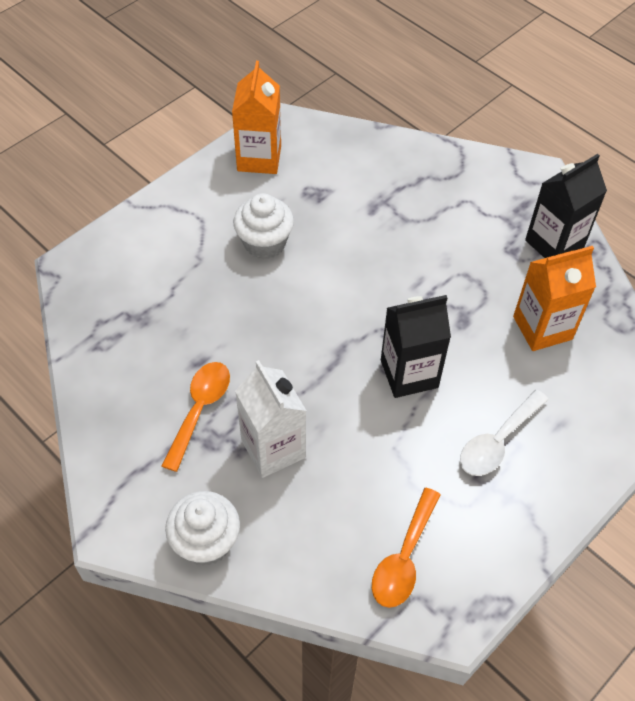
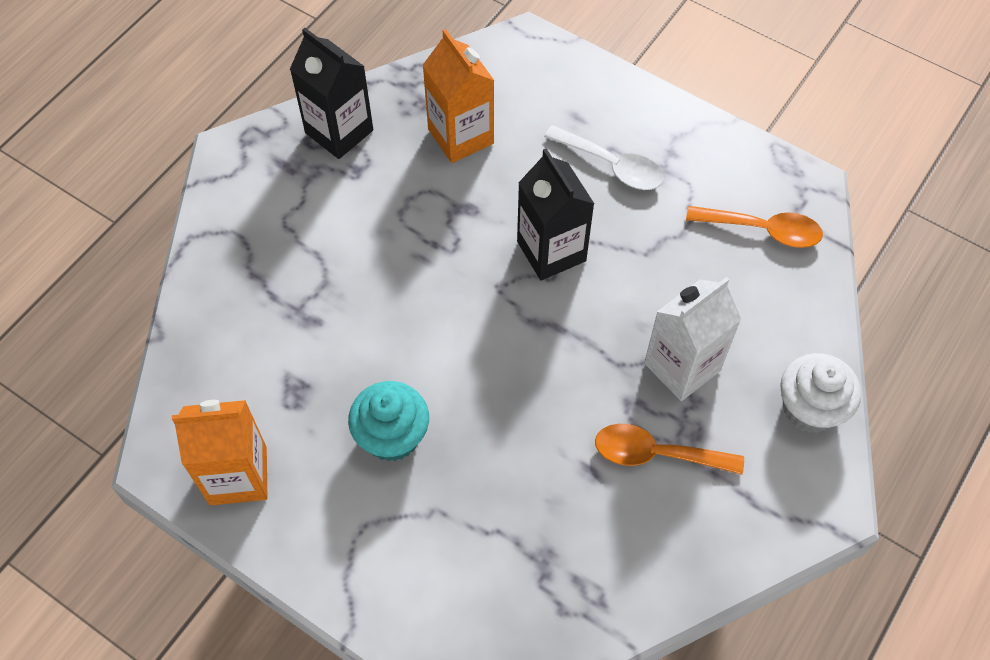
camera: 100 degrees left, 5 degrees up
(264, 243) = (392, 436): white cupcake -> turquoise cupcake

